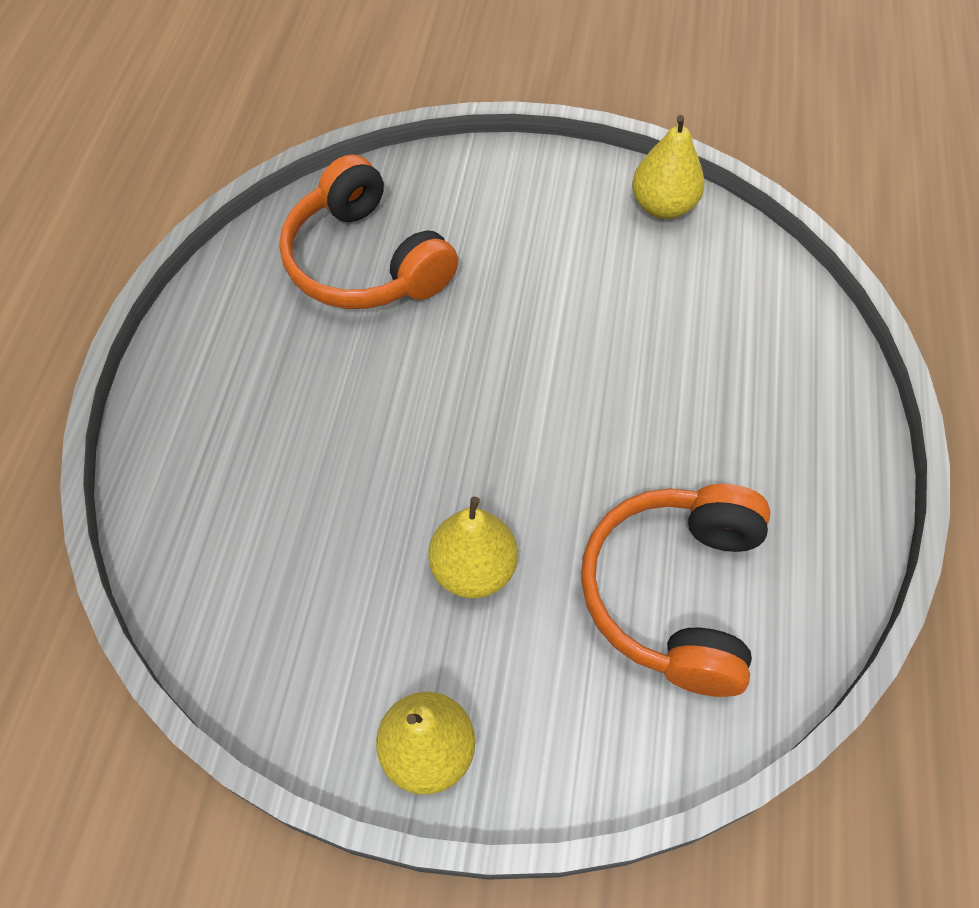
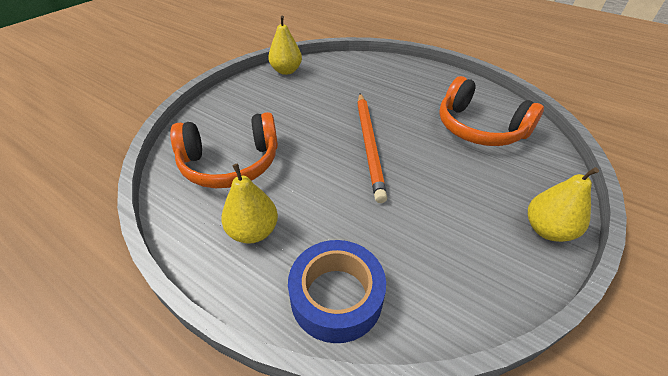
camera: 65 degrees left, 15 degrees down
(187, 490) = (336, 296): none -> blue tape
(473, 569) = (446, 182): yellow pear -> yellow pear (253, 231)
(510, 422) = (369, 145): none -> orange pencil

